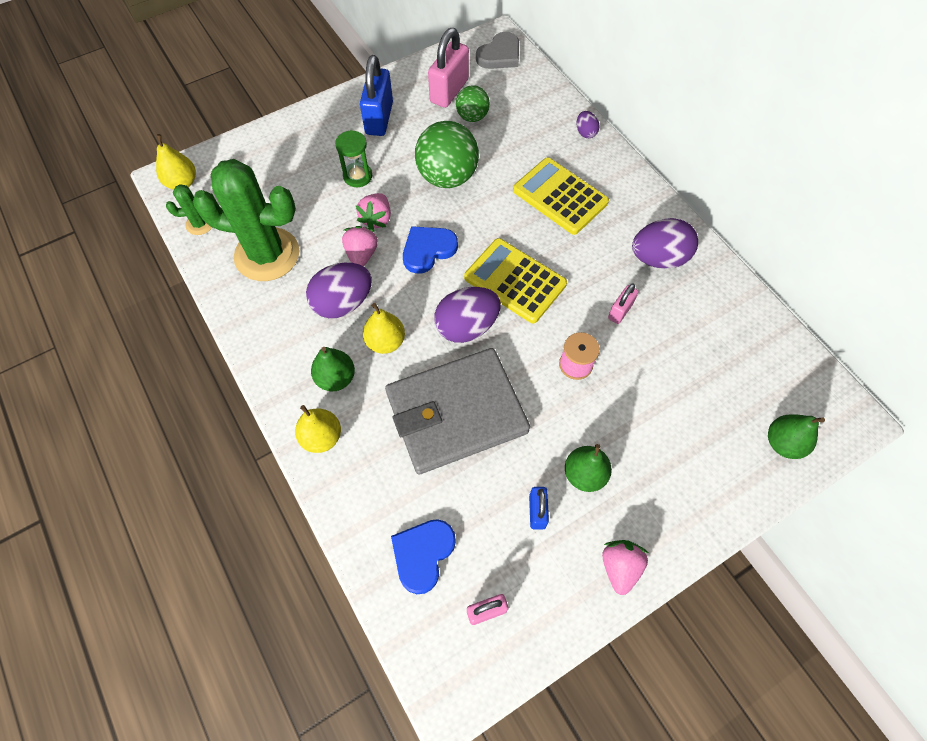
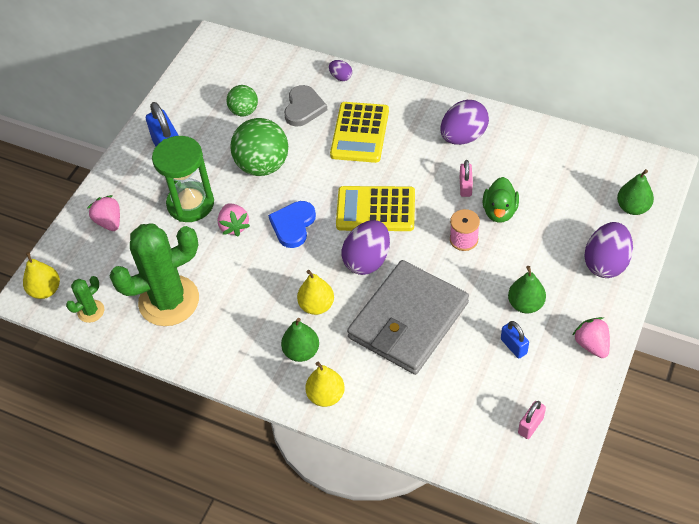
camera: 30 degrees left, 10 degrees down
(343, 303) = (261, 299): purple egg -> purple egg (606, 263)
(357, 176) = (190, 204): green hourglass -> green hourglass, size x1.73
(362, 255) = (245, 257): pink strawberry -> pink strawberry (109, 222)
(423, 554) = (461, 421): blue heart -> none
(449, 91) = (208, 101): pink padlock -> none
(500, 55) = (226, 53): grey heart -> grey heart (303, 108)
(560, 196) = (359, 133): yellow calculator -> yellow calculator turned 90 degrees counterclockwise
(635, 358) = (499, 211): none -> green duck

